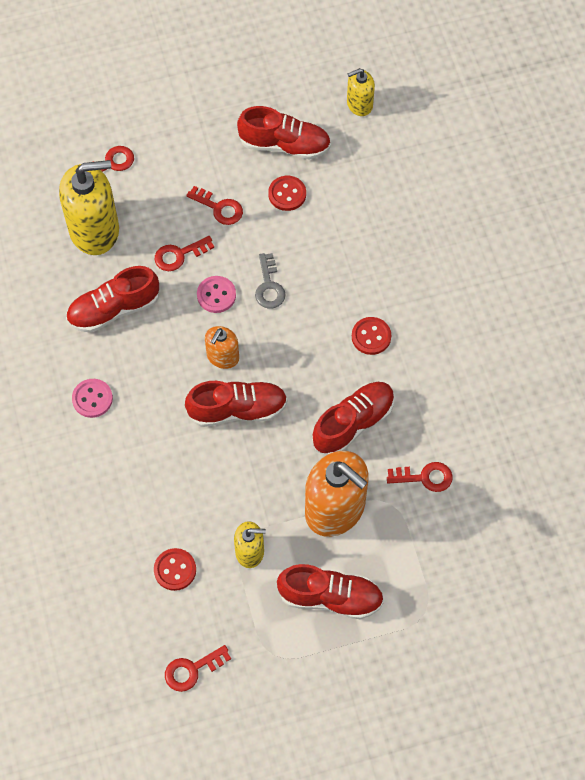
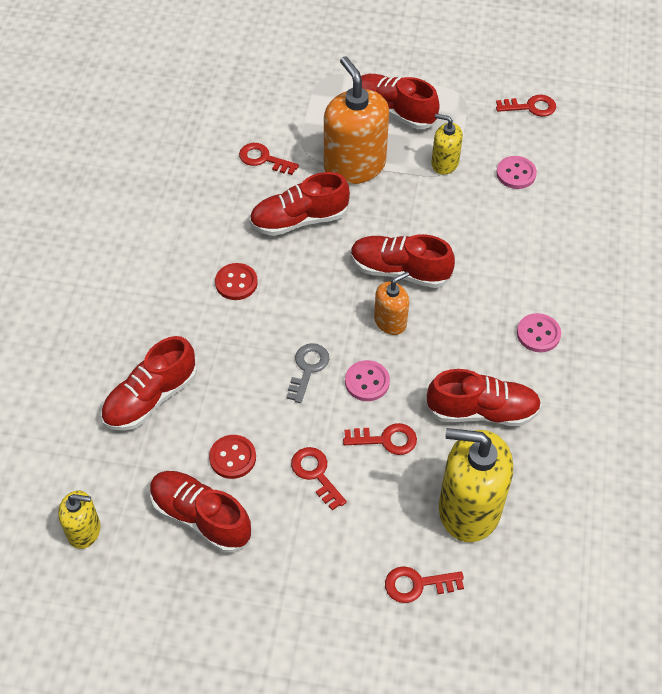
camera: 155 degrees left, 10 degrees down
(175, 570) = (516, 174): red button -> pink button
(376, 211) = (150, 398): none -> red shoe

